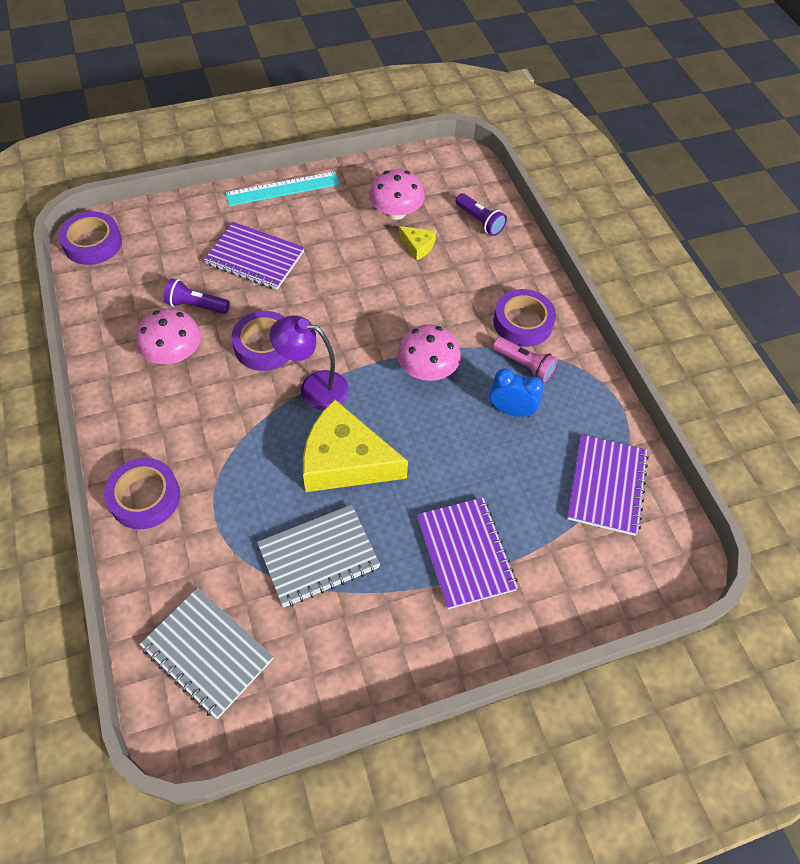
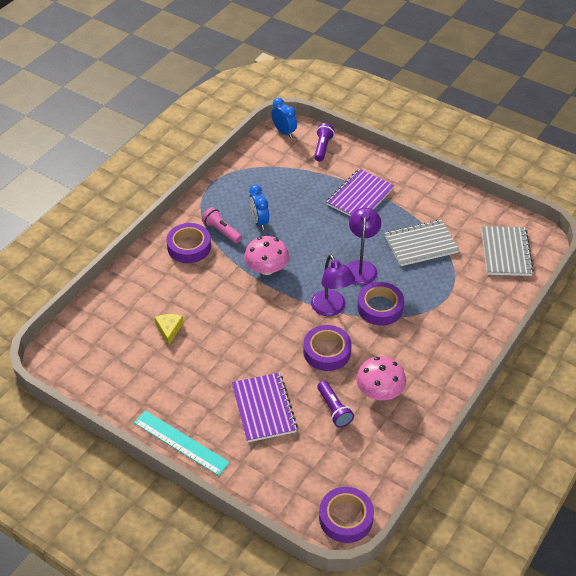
camera: 125 degrees left, 10 degrees down
(145, 497) = (472, 331): purple tape -> purple tape (380, 307)
(318, 557) = (421, 244): grey notebook -> grey notebook turned 45 degrees counterclockwise
(345, 461) = (361, 267): yellow cheese -> purple lamp
(396, 212) = (146, 360): pink mushroom -> none
(480, 221) = (114, 311): purple flashlight -> purple flashlight (322, 147)
(524, 365) = (221, 231): pink flashlight -> pink flashlight turned 45 degrees counterclockwise
(606, 486) = (269, 168): purple notebook -> none
(676, 557) = (284, 132): none -> blue clock

